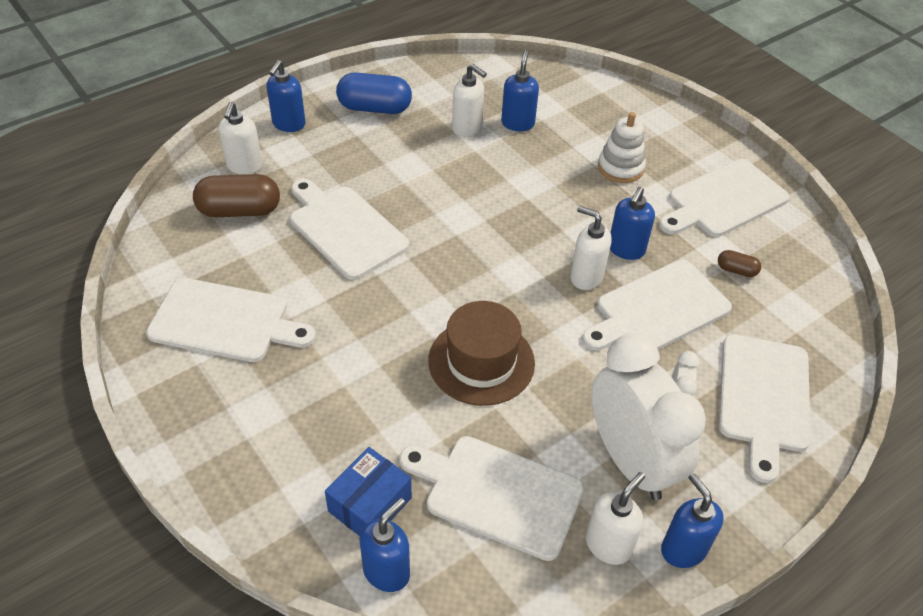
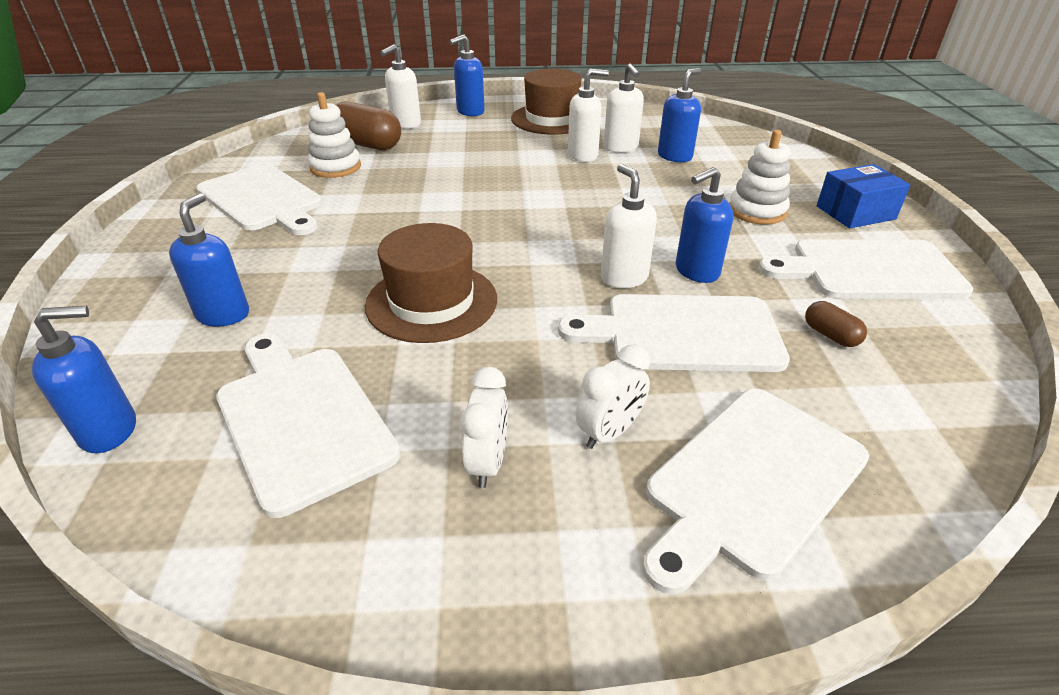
camera: 35 degrees right, 10 degrees down
(244, 253) = (335, 167): none -> white stacking toy
(345, 229) = (432, 176): white cutting board -> none
(370, 505) = (179, 367): blue box -> blue box (855, 212)
(374, 108) = (551, 119): blue capsule -> brown hat
(608, 545) = (354, 540): white soap dispenser -> white soap dispenser (583, 155)
(631, 461) = (488, 463): white clock -> white clock, size x0.45
(683, 549) = (443, 606): blue soap dispenser -> blue soap dispenser (223, 314)

